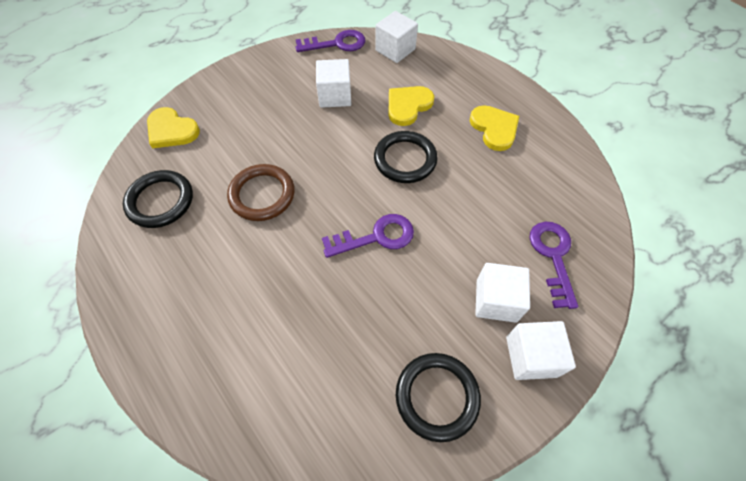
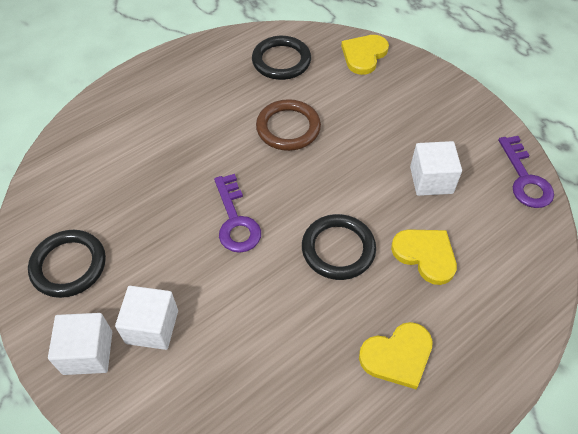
camera: 90 degrees right, 5 degrees down
(395, 50) = (530, 243): white cube -> none
(553, 256) = (198, 397): purple key -> none

